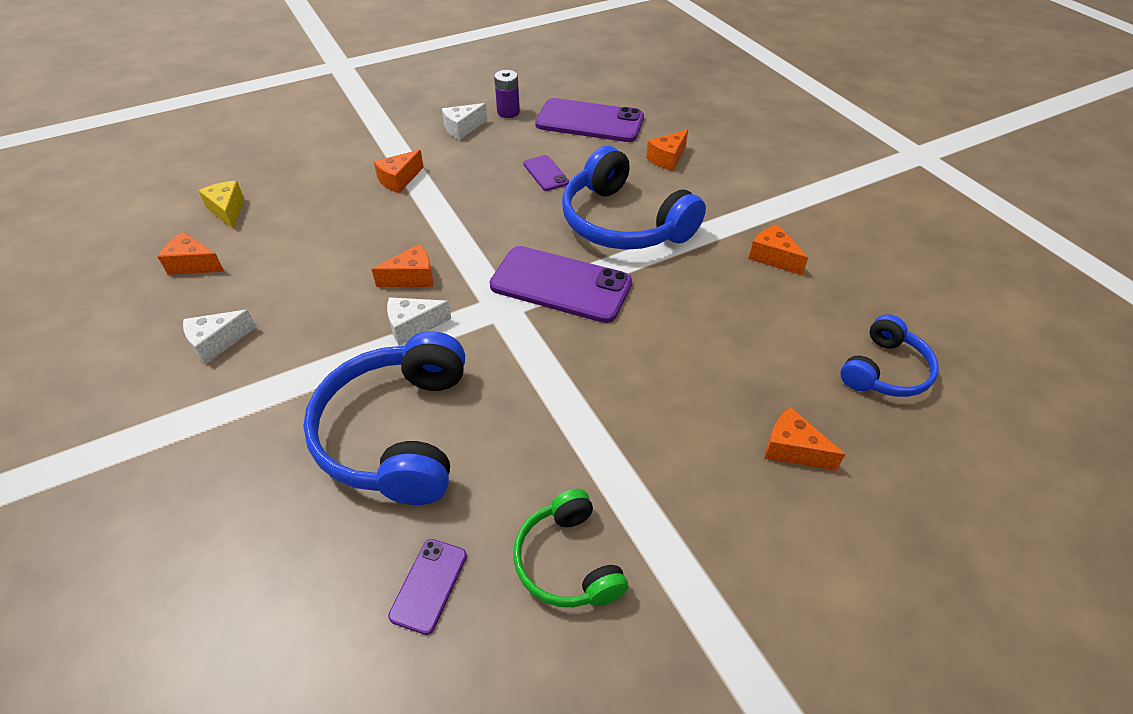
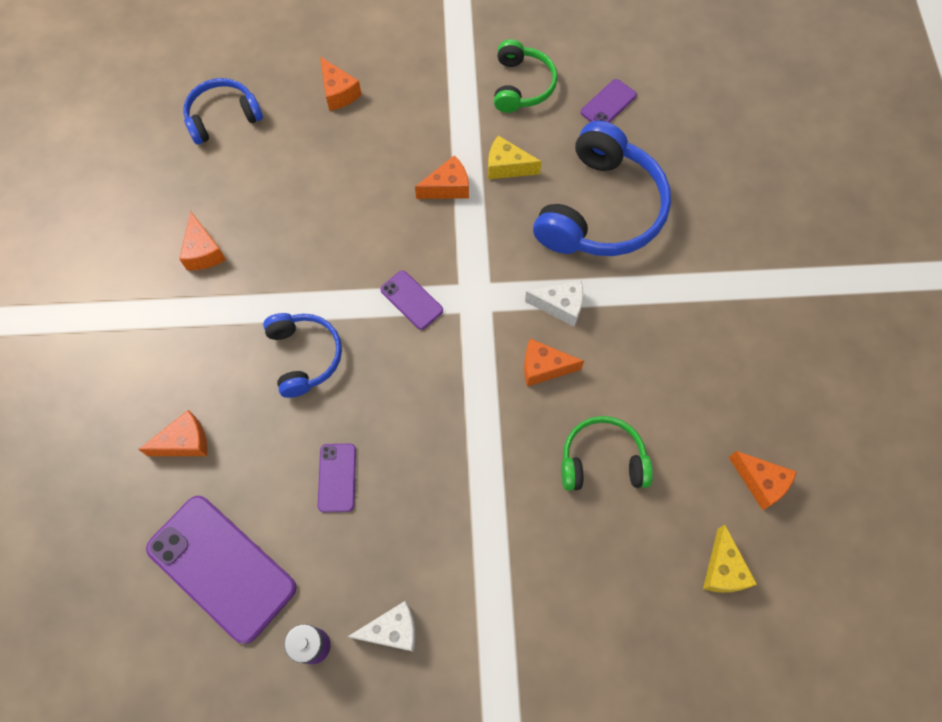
camera: 155 degrees left, 20 degrees up
(217, 343) = (735, 357): white cheese -> none
(340, 238) = (602, 460): none -> green headphones
(399, 180) = (511, 543): orange cheese -> orange cheese (448, 187)
(532, 439) = (507, 167): none -> yellow cheese
(560, 285) = (411, 300): purple phone -> purple phone, size x0.48
(623, 223) = (304, 356): blue headphones -> blue headphones, size x0.57

